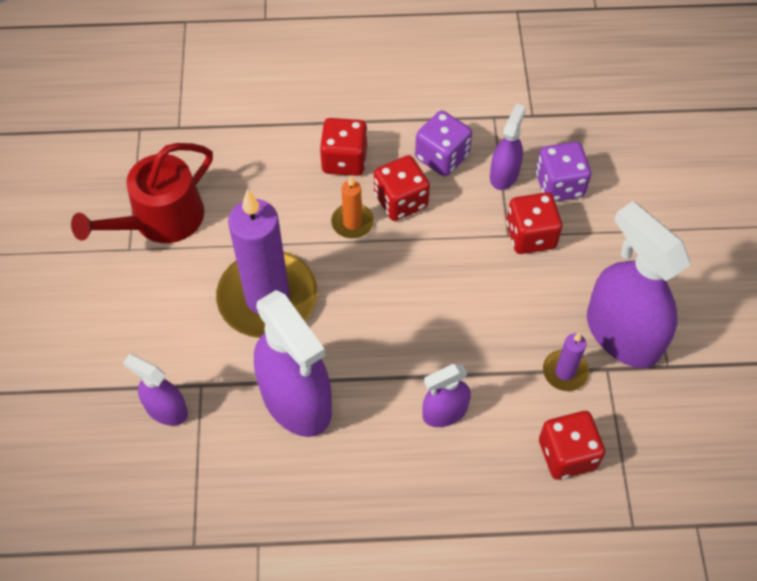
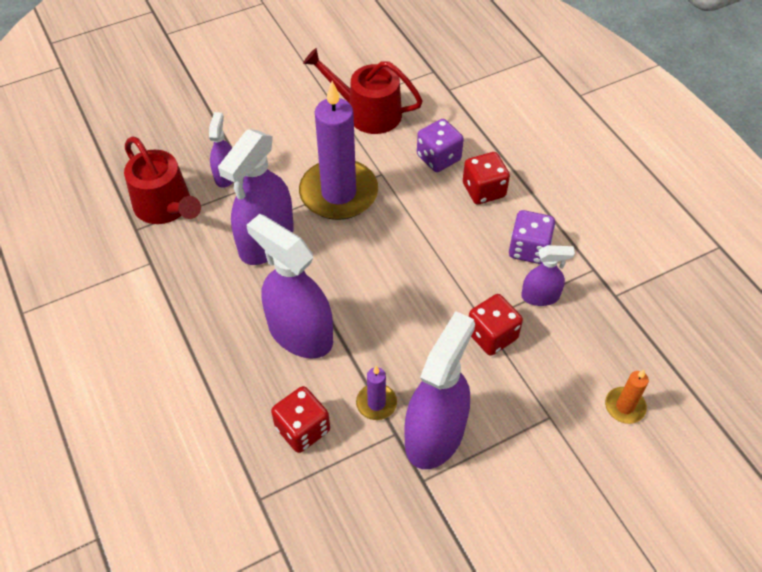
camera: 65 degrees right, 5 degrees down
(176, 497) = (166, 206): none -> red watering can
(352, 222) = (431, 216): orange candle -> orange candle (624, 406)
(401, 201) = (469, 238): red dice -> none
(444, 412) = (300, 333): purple spray bottle -> purple spray bottle, size x1.92
(559, 185) = (556, 339): purple dice -> purple dice (438, 158)

